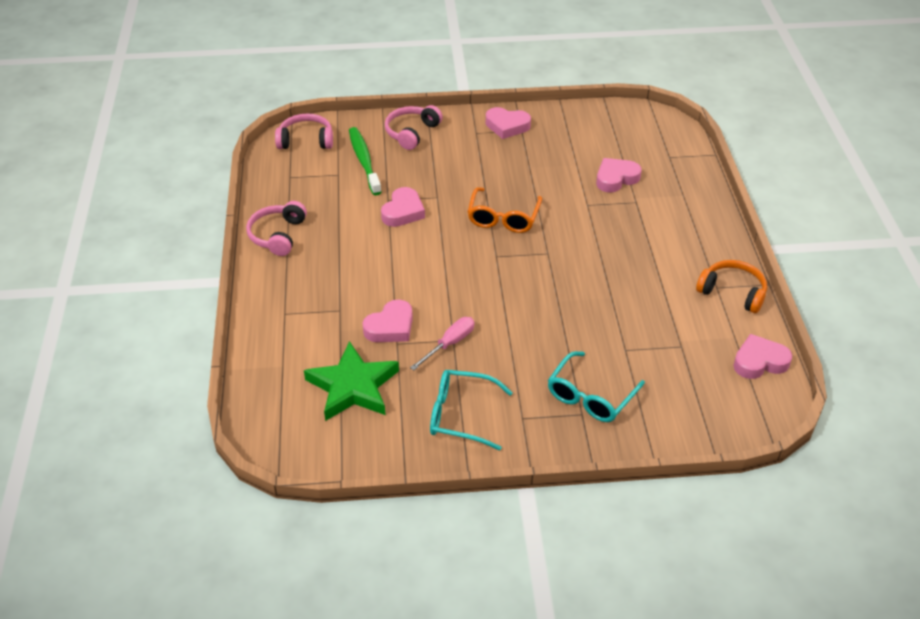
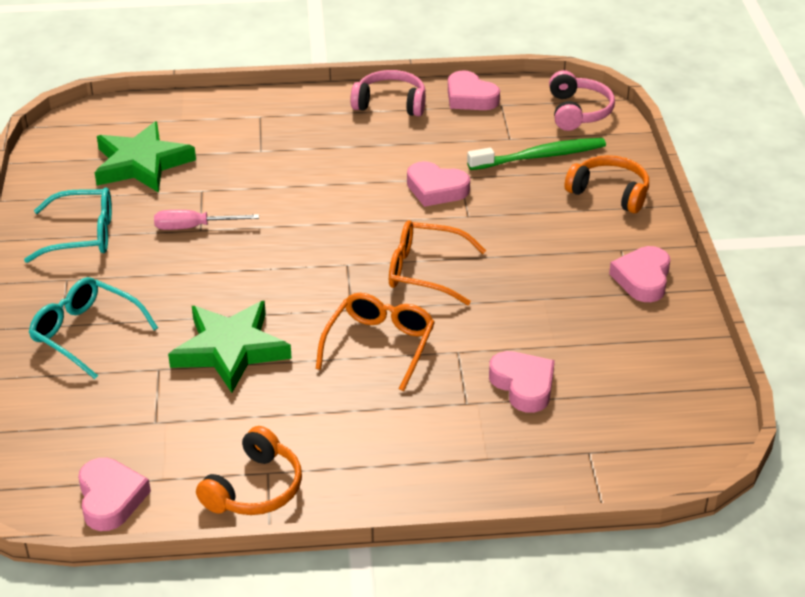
camera: 90 degrees right, 5 degrees down
(390, 327) = (228, 185): pink heart -> pink heart (470, 97)
(411, 133) = (609, 193): pink headphones -> orange headphones
(450, 344) = (194, 227): pink screwdriver -> pink screwdriver turned 135 degrees clockwise
(461, 415) = (82, 235): turquoise glasses -> turquoise glasses turned 75 degrees clockwise
(585, 239) = (379, 345): none -> orange glasses
(599, 312) = (230, 350): none -> green star

